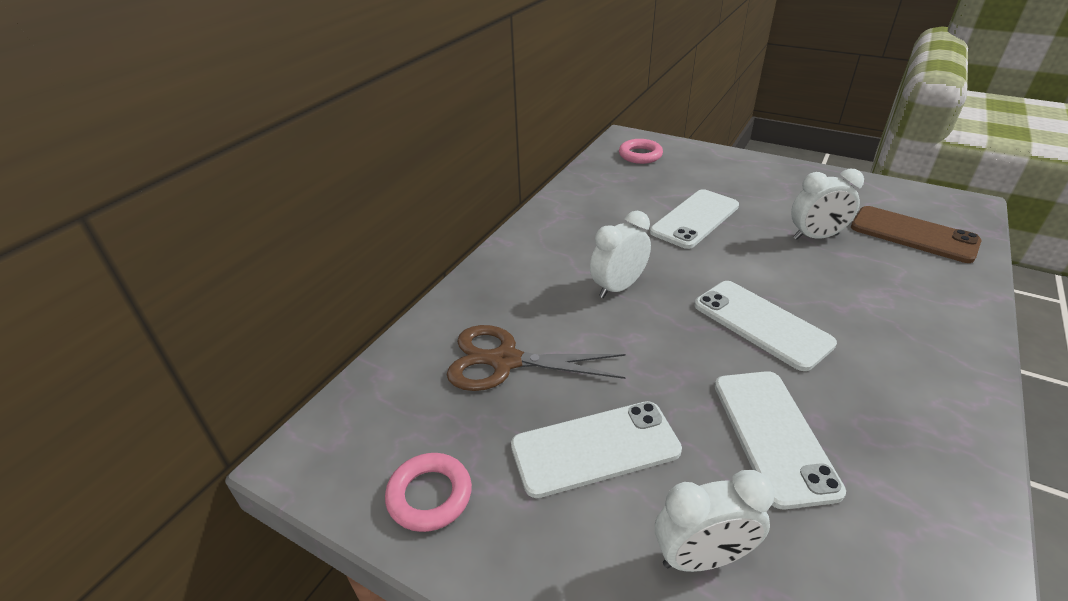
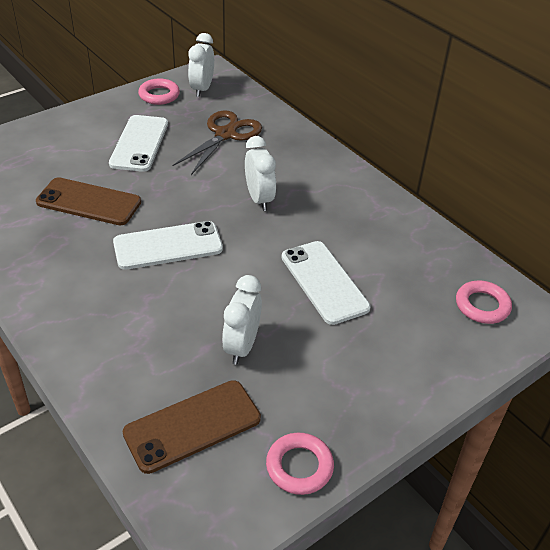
camera: 110 degrees right, 5 degrees up
(702, 558) = (59, 150): white clock -> white clock (202, 89)
(773, 435) = (89, 202): white phone -> brown phone
(869, 188) = (299, 466): none -> pink ring

